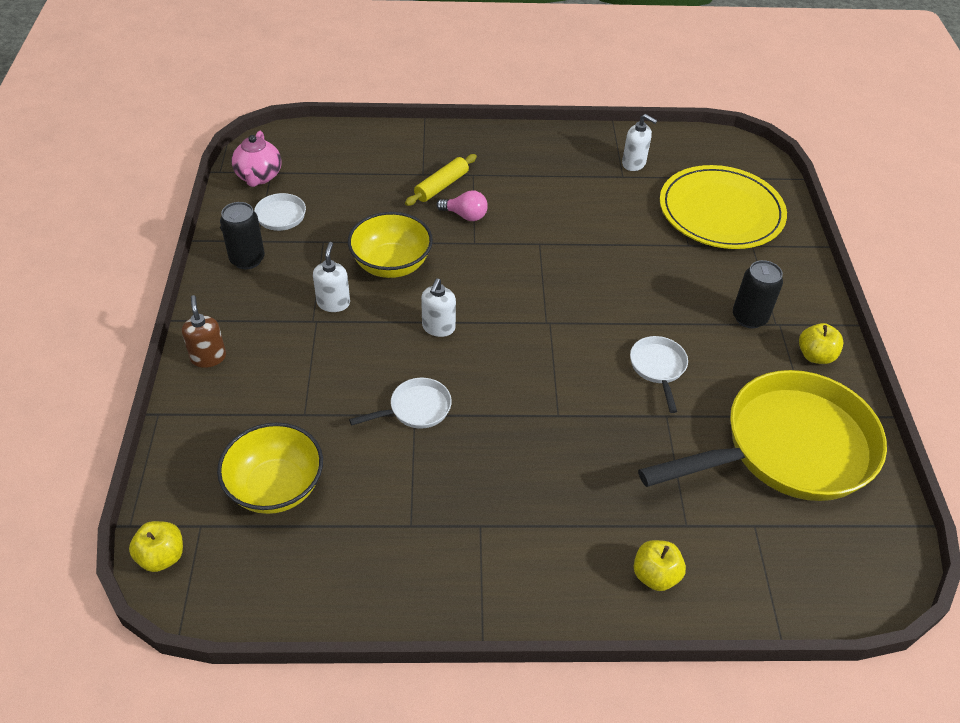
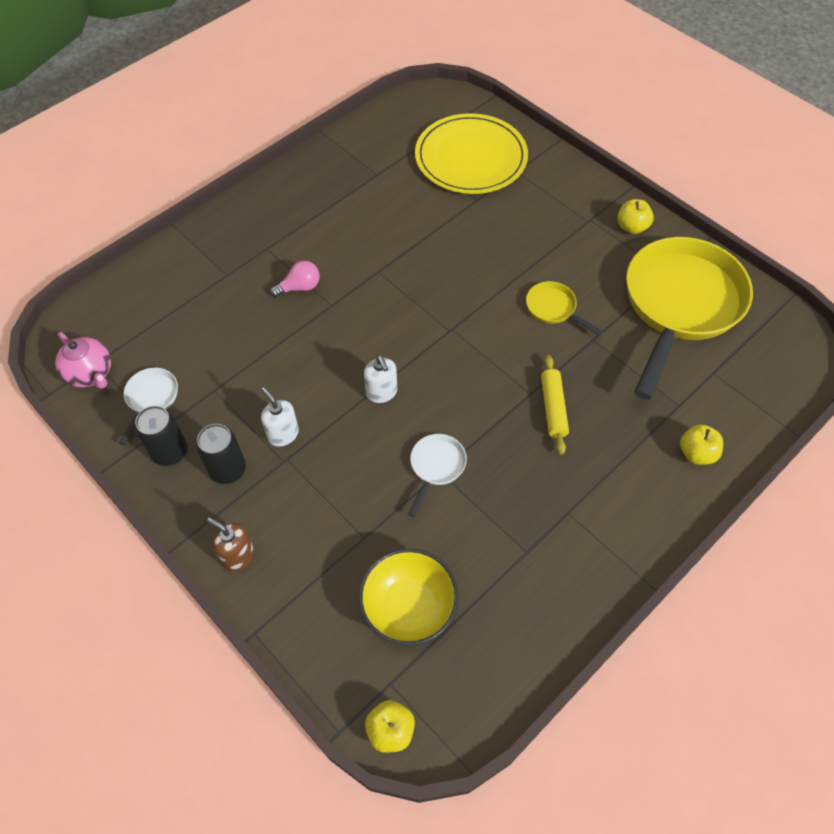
camera: 40 degrees left, 10 degrees up
(391, 264) = (290, 369): yellow bowl -> none
(441, 186) = (253, 275): yellow rolling pin -> yellow rolling pin (553, 408)
(634, 163) = (374, 158): white soap dispenser -> none
(658, 368) = (554, 309): white pan -> yellow pan
(749, 317) = (568, 228): black can -> black can (228, 470)

